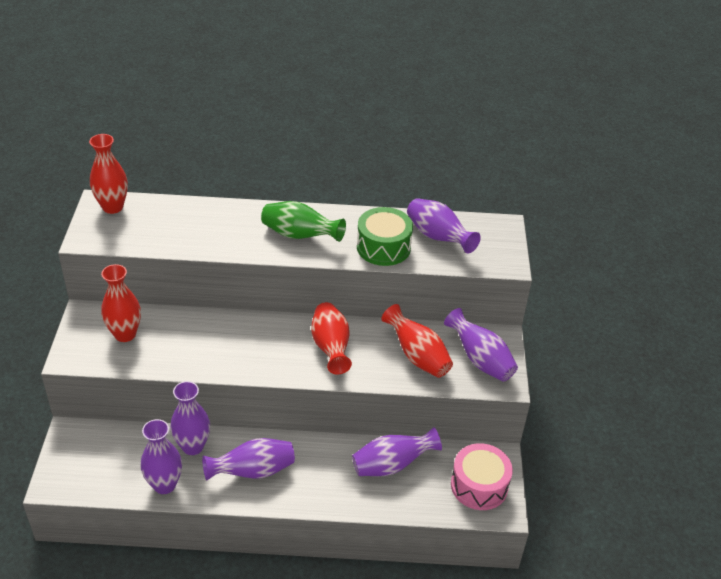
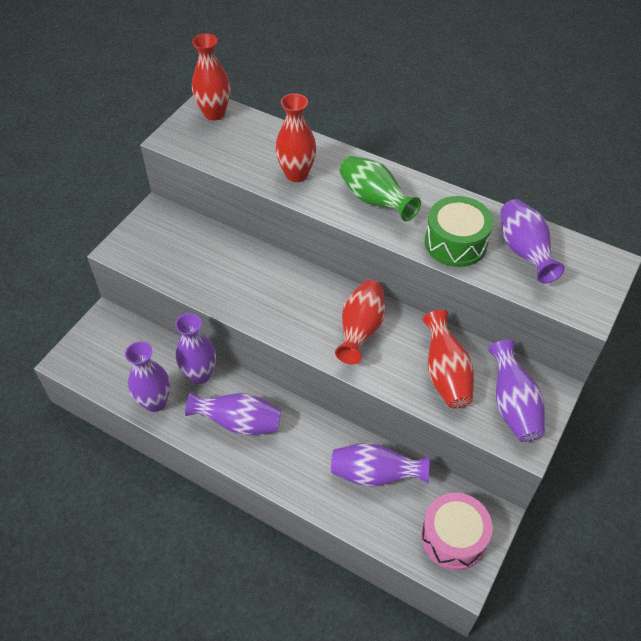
camera: 30 degrees right, 10 degrees up
(125, 334) = (178, 244): red vase -> red vase (296, 174)

